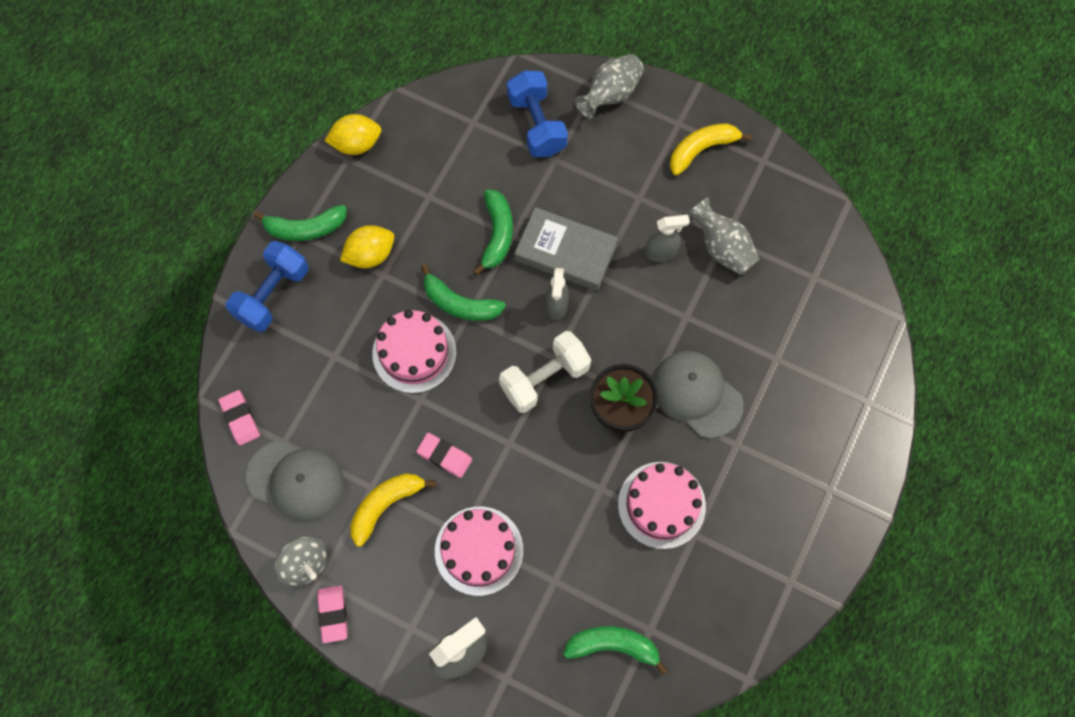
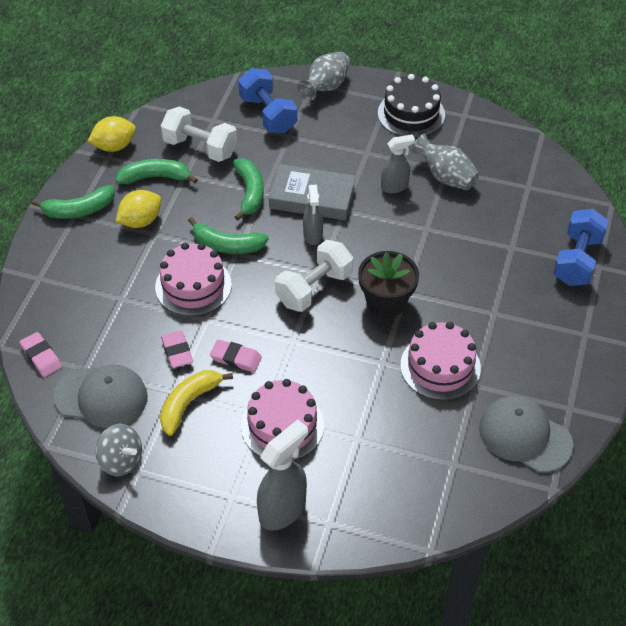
camera: 10 degrees left, 20 degrees down
(273, 294) = (57, 261): blue dumbbell -> blue dumbbell (577, 260)
(333, 614) = (154, 497): pink eraser -> pink eraser (177, 351)
(452, 161) = (200, 148): none -> white dumbbell
(613, 646) = (423, 481): green banana -> green banana (155, 177)
(696, 394) = (450, 281): grey cap -> grey cap (524, 436)
(701, 149) = (411, 114): yellow banana -> black cake

